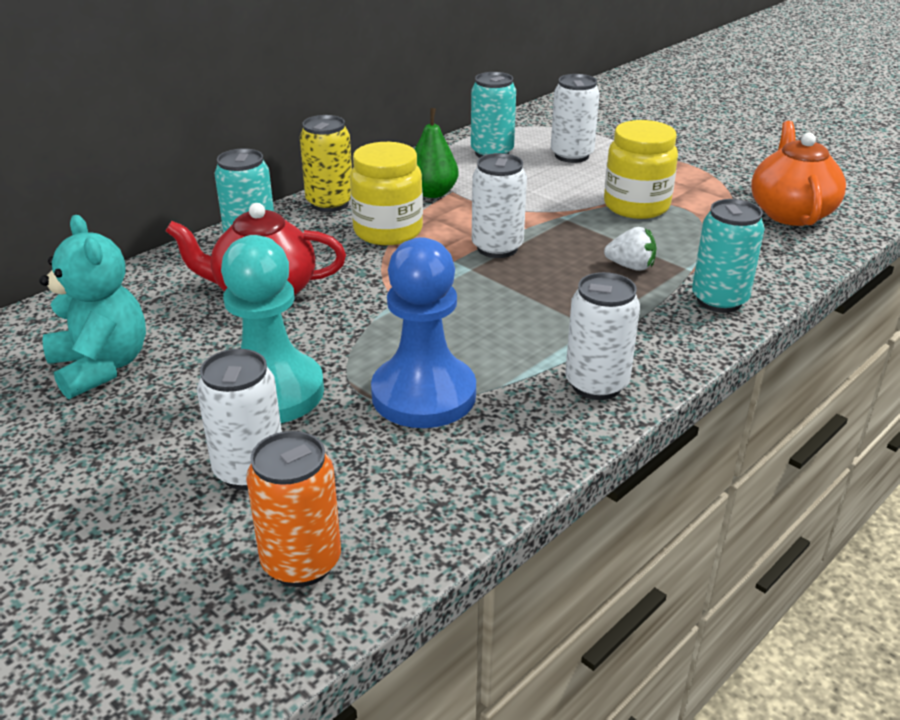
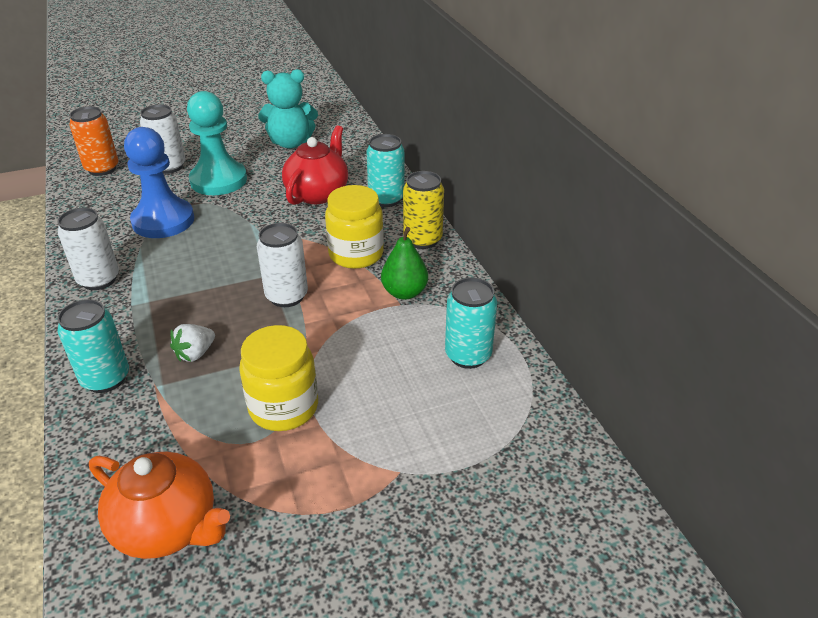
camera: 115 degrees right, 5 degrees up
(571, 155) = (427, 412): white can -> none

